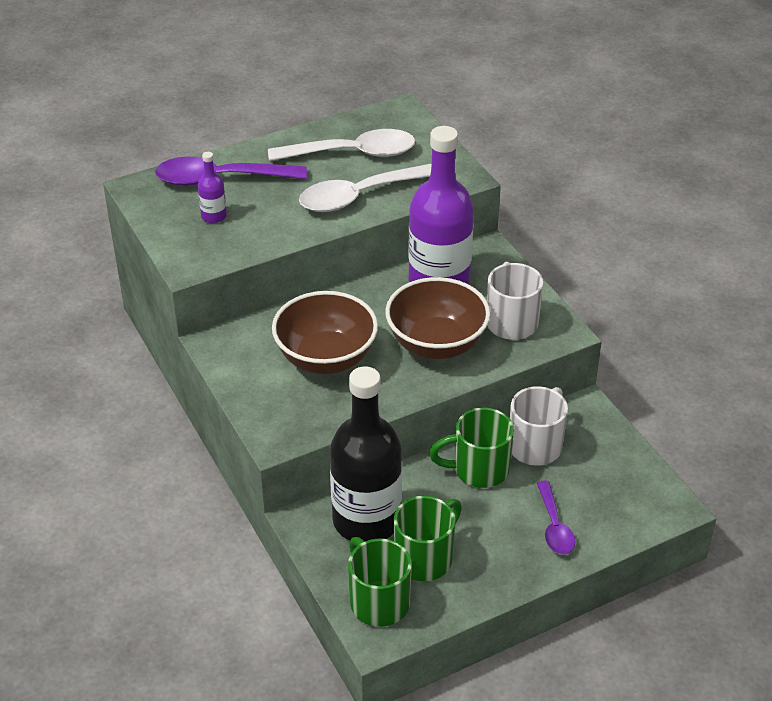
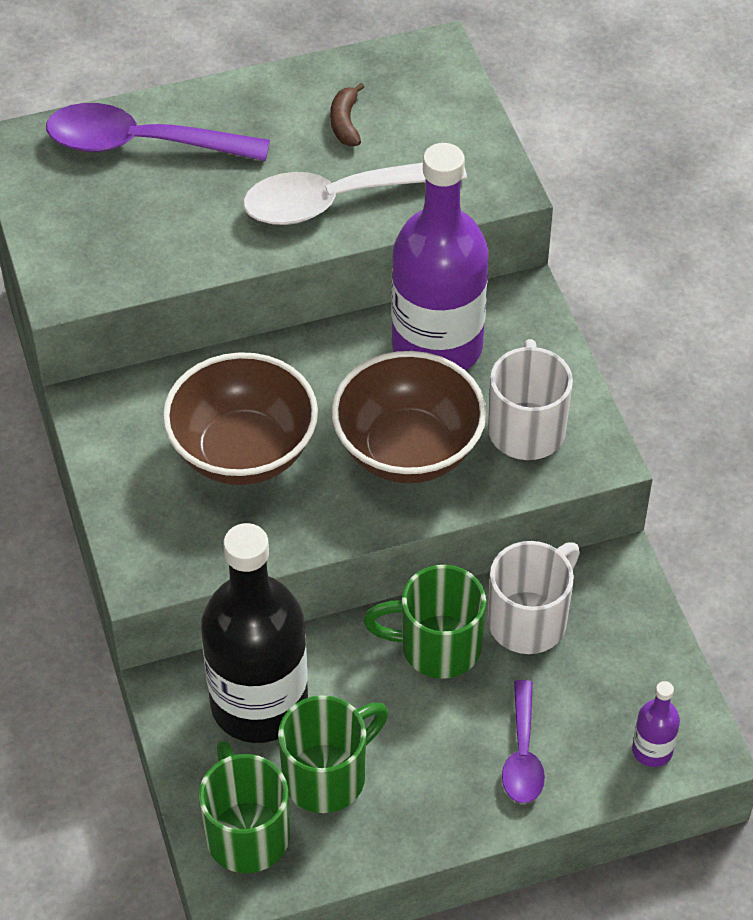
camera: 10 degrees right, 10 degrees up
(214, 216) = (118, 208): purple bottle -> purple bottle (652, 750)
(352, 153) = (345, 123): white spoon -> brown banana

